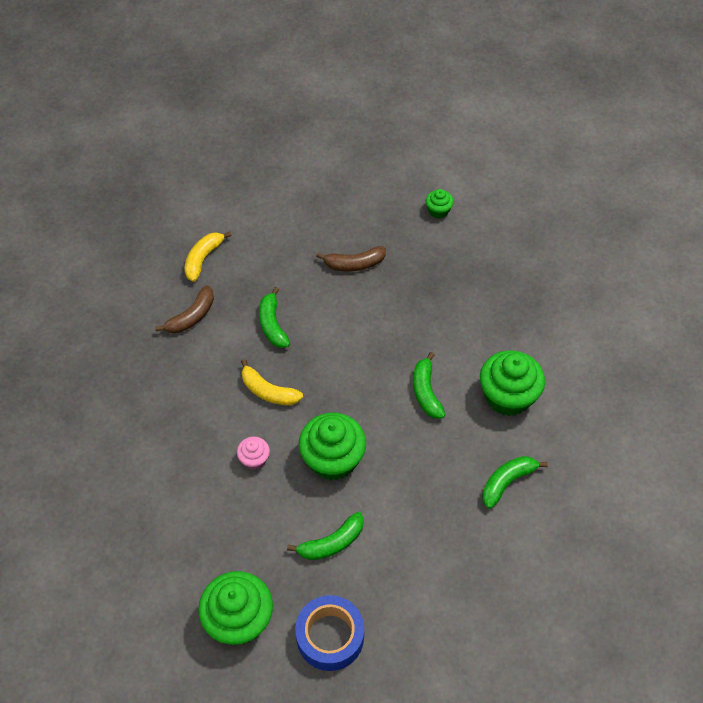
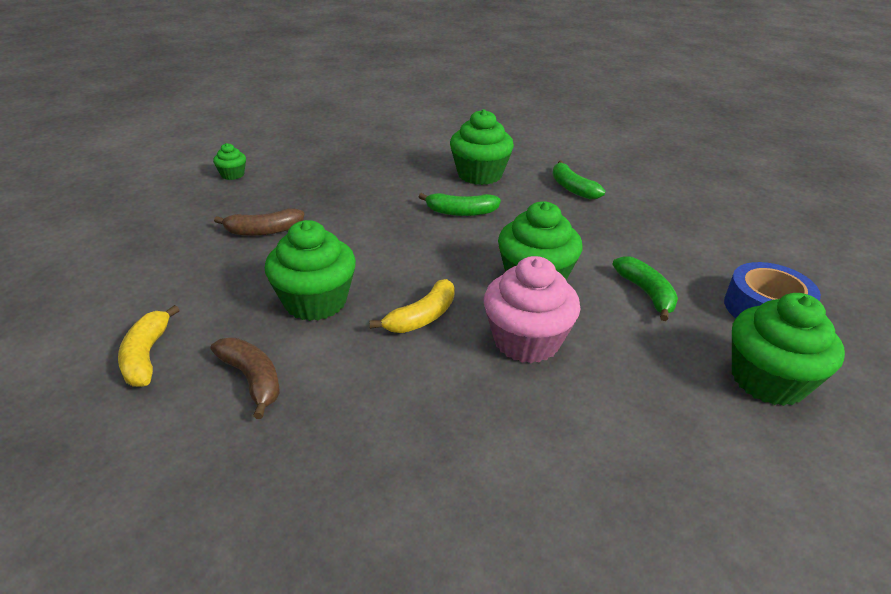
camera: 80 degrees left, 20 degrees down
(203, 259) = (147, 356): yellow banana -> yellow banana turned 45 degrees clockwise
(254, 459) = (526, 341): pink cupcake -> pink cupcake, size x2.03
(272, 324) = (315, 302): green banana -> green cupcake
(354, 264) = (263, 231): brown banana -> brown banana turned 75 degrees clockwise

